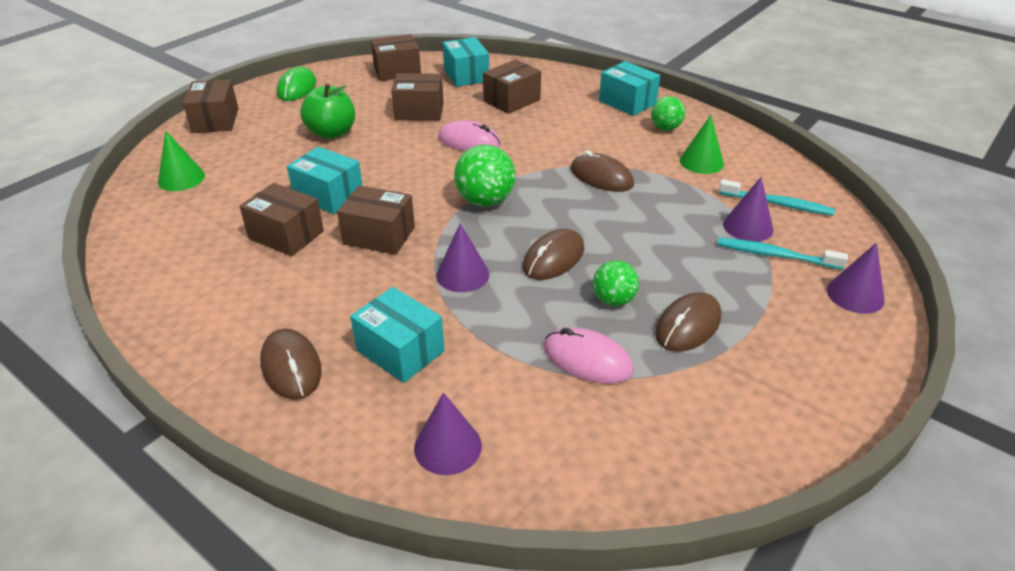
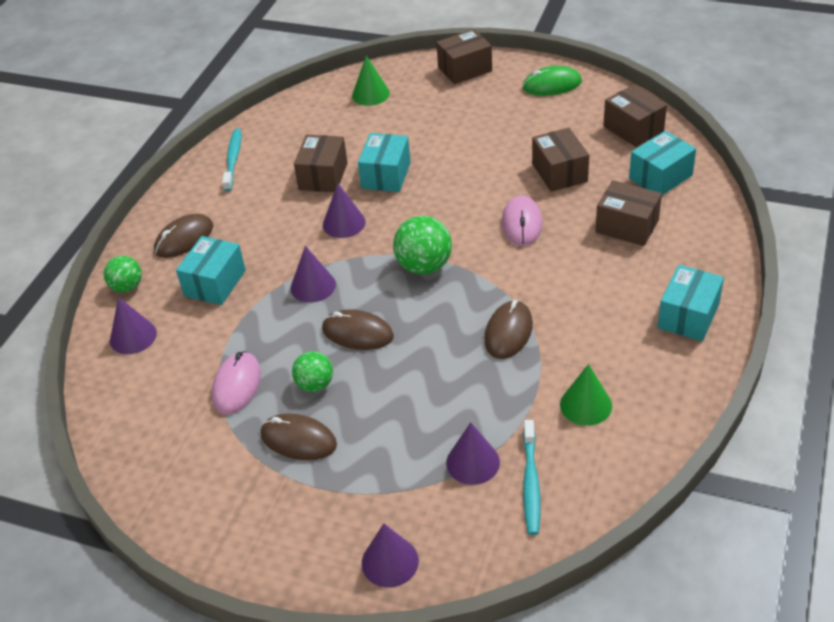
camera: 75 degrees right, 5 degrees up
(332, 133) = (484, 137): green apple -> none
(379, 236) = (344, 223): brown box -> purple cone
(665, 128) = (646, 361): green ball -> green ball (127, 287)
(775, 255) = (431, 490): turquoise toothbrush -> turquoise toothbrush (233, 159)

